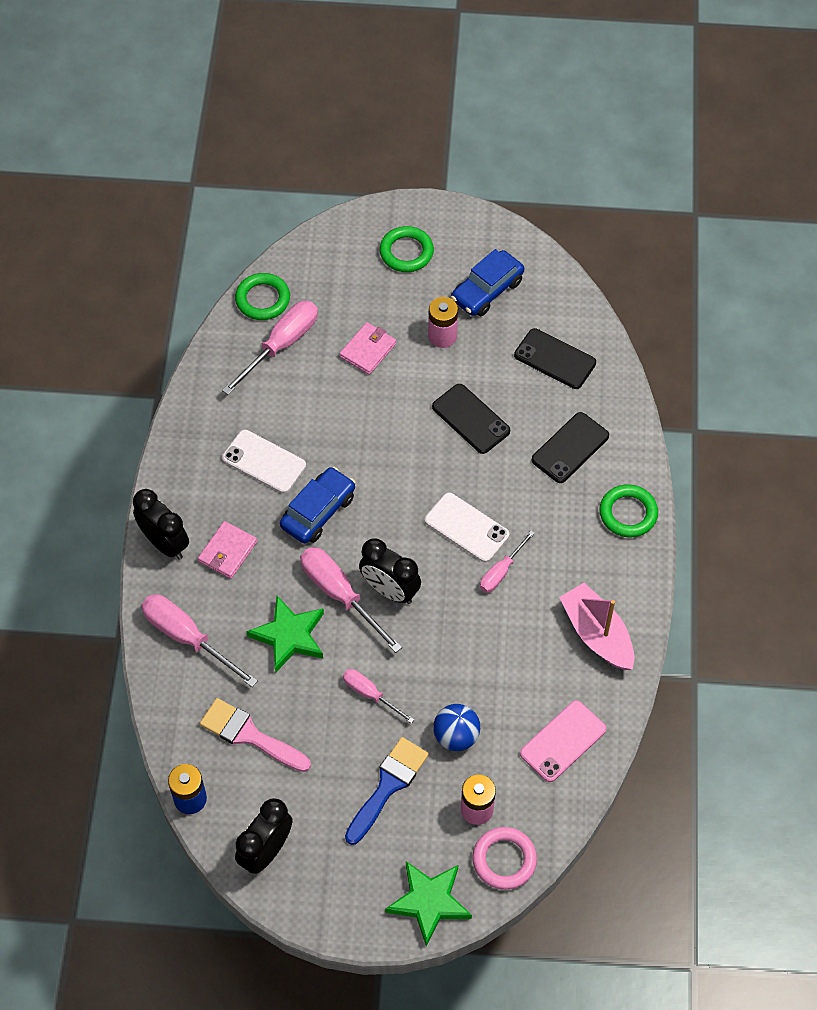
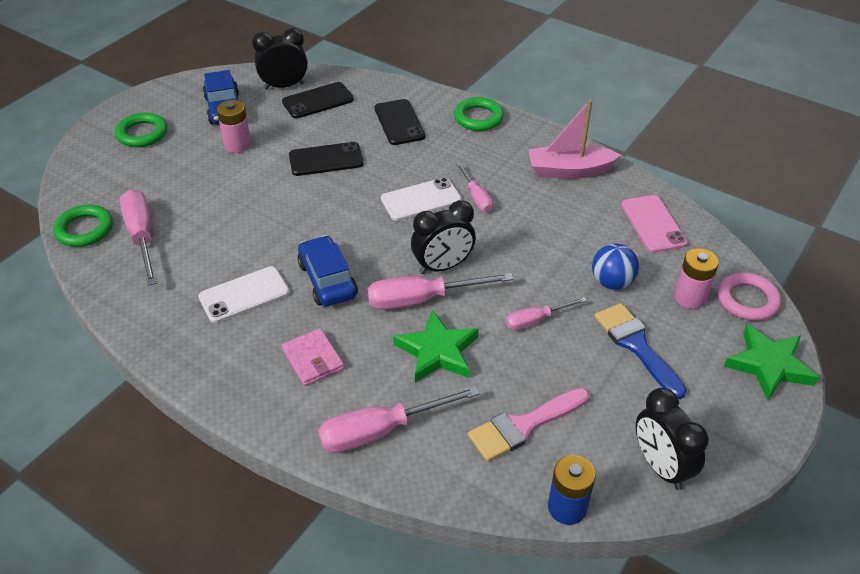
camera: 60 degrees left, 15 degrees down
(165, 543) = (262, 404): black clock -> black clock (284, 86)
(368, 350) = (205, 188): pink wallet -> none

